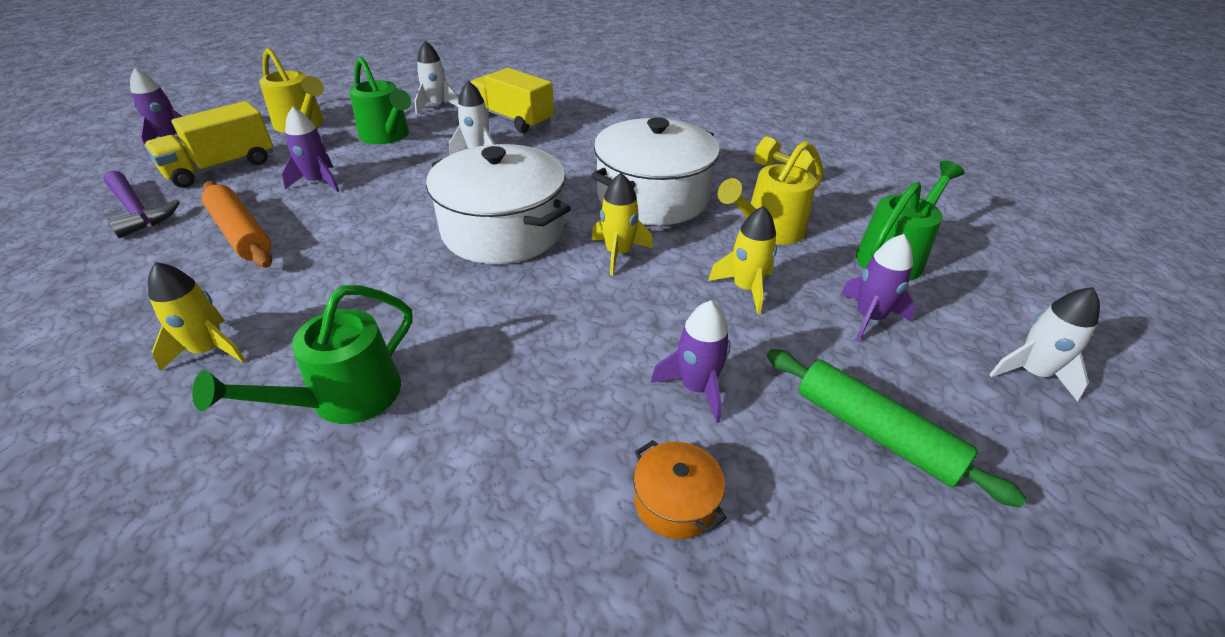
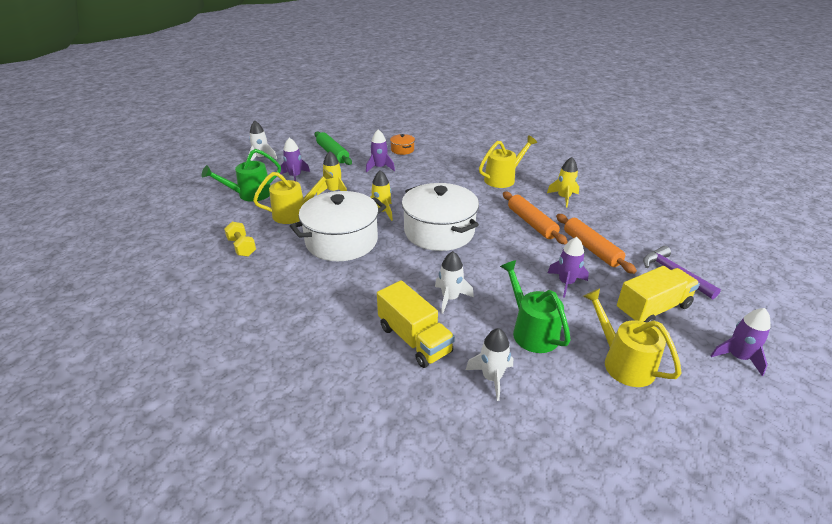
camera: 165 degrees left, 5 degrees down
(325, 269) = (531, 223): none -> orange rolling pin
(344, 399) = (503, 179): green watering can -> yellow watering can

